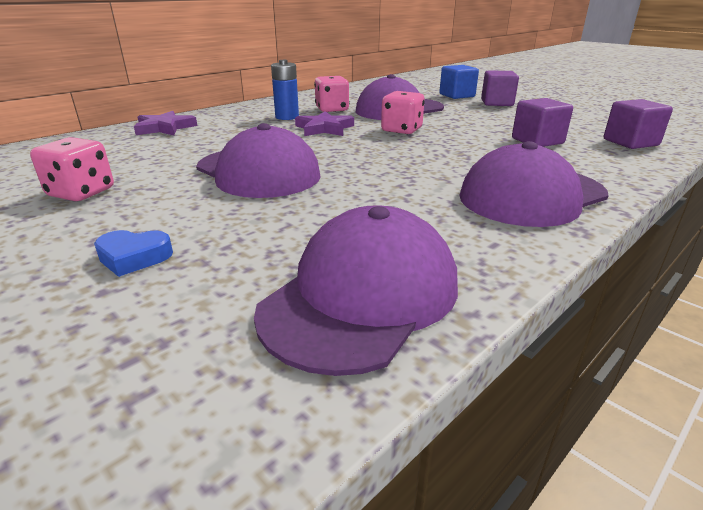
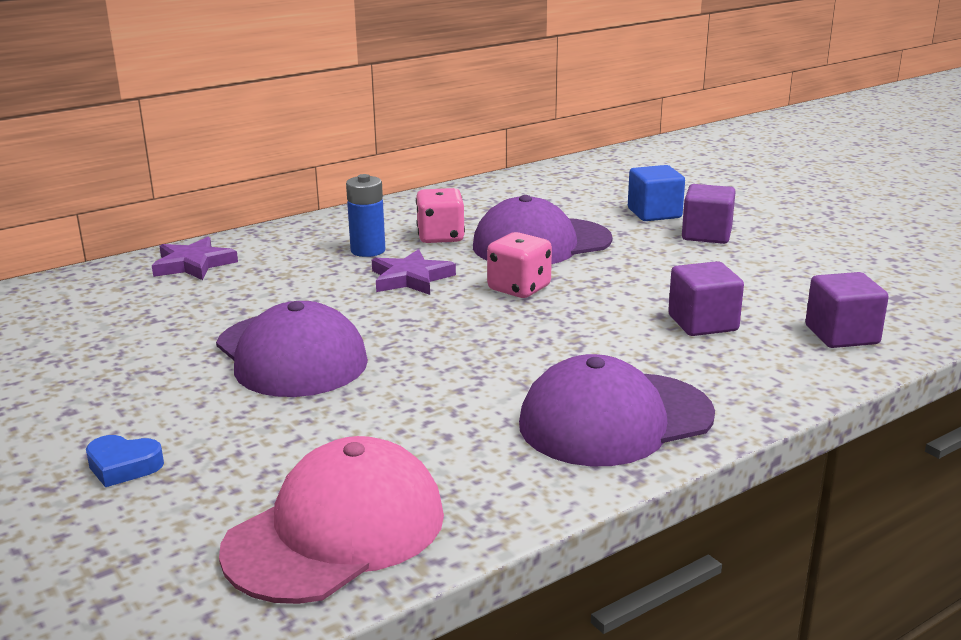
camera: 10 degrees right, 5 degrees down
(81, 193) = (77, 373): pink dice -> none
(362, 296) = (336, 531): purple cap -> pink cap

